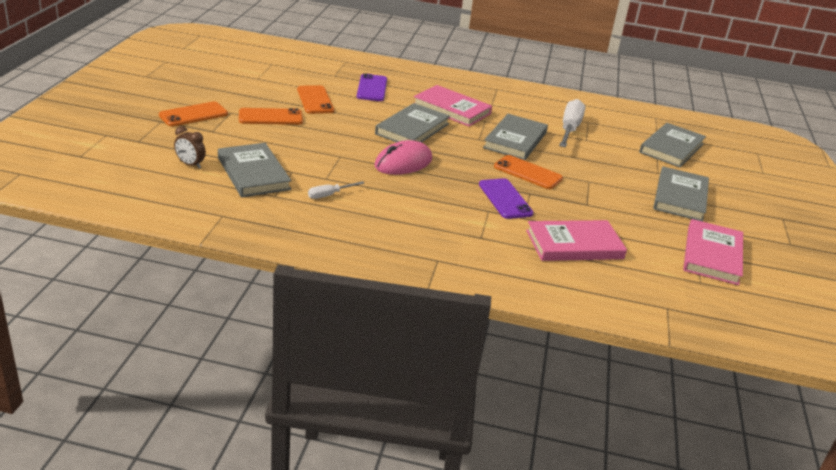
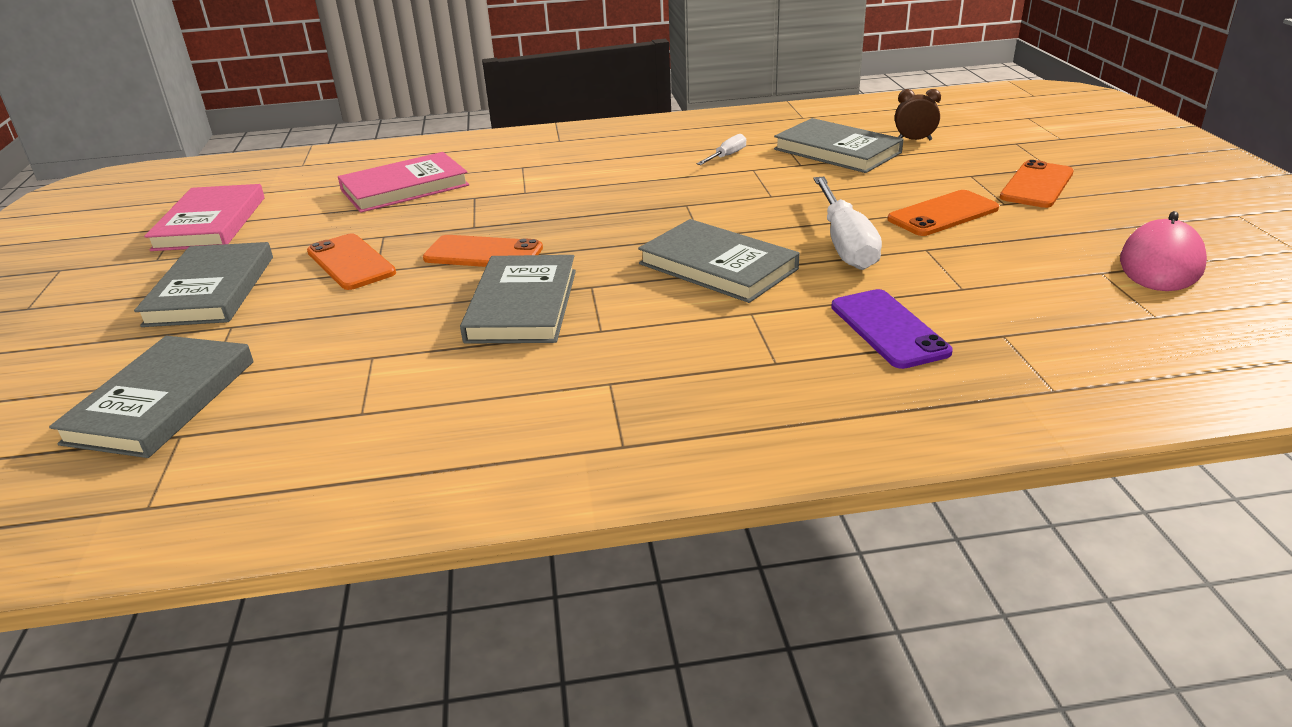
camera: 165 degrees right, 0 degrees up
(315, 100) = (937, 264): orange phone -> orange phone (350, 262)
(403, 163) = (679, 212): pink mouse -> pink mouse (1161, 264)
(412, 129) = (718, 266): grey book -> grey book turned 60 degrees counterclockwise
(452, 109) = (685, 335): pink book -> none
(505, 199) = (507, 210): purple phone -> none
(569, 129) = (410, 372): white screwdriver -> white screwdriver (845, 243)

